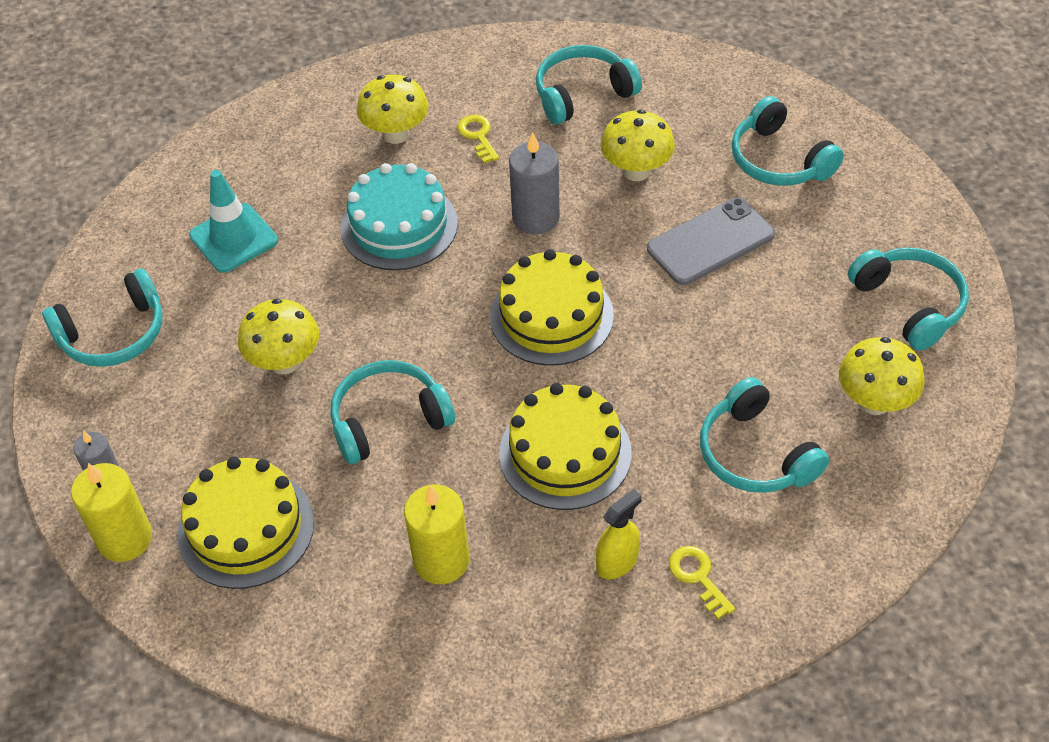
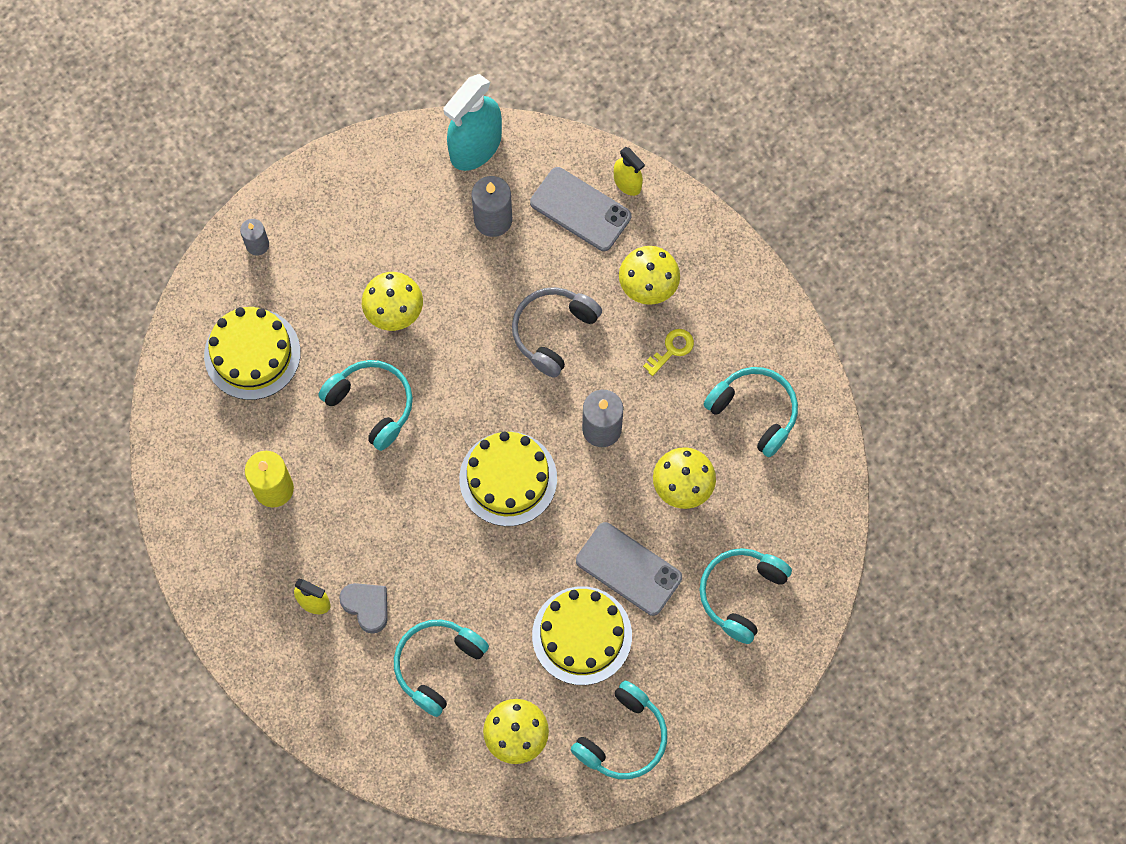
camera: 65 degrees right, 20 degrees up
(114, 334) = (374, 185): turquoise headphones -> none
(125, 538) = (217, 282): yellow candle -> none
(137, 228) = (475, 146): none -> turquoise spray bottle
(233, 238) = (493, 219): turquoise traffic cone -> grey candle
(270, 117) = (627, 183): none -> yellow spray bottle
(273, 162) = (580, 209): none -> grey phone
(399, 226) = (553, 332): turquoise cake -> grey headphones
(565, 453) = (389, 535): yellow cake -> yellow cake (582, 635)
(648, 505) = (367, 607): none -> grey heart
(698, 577) = (322, 658): yellow key -> none

